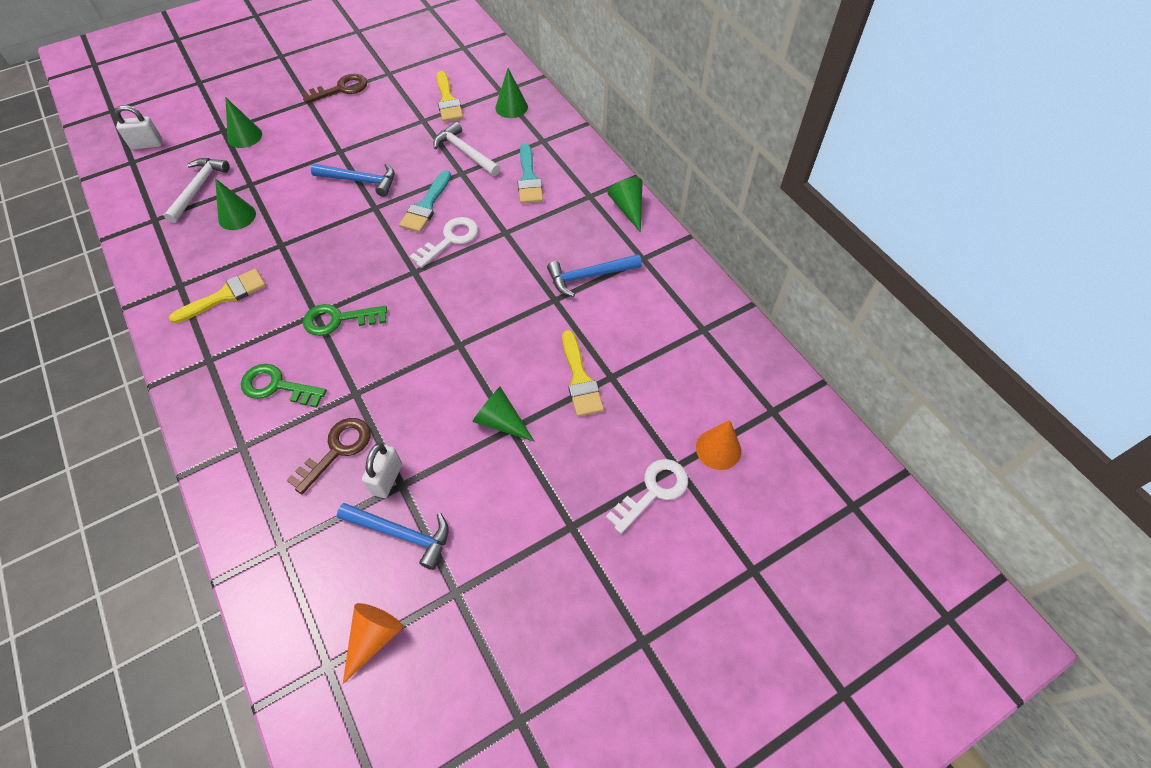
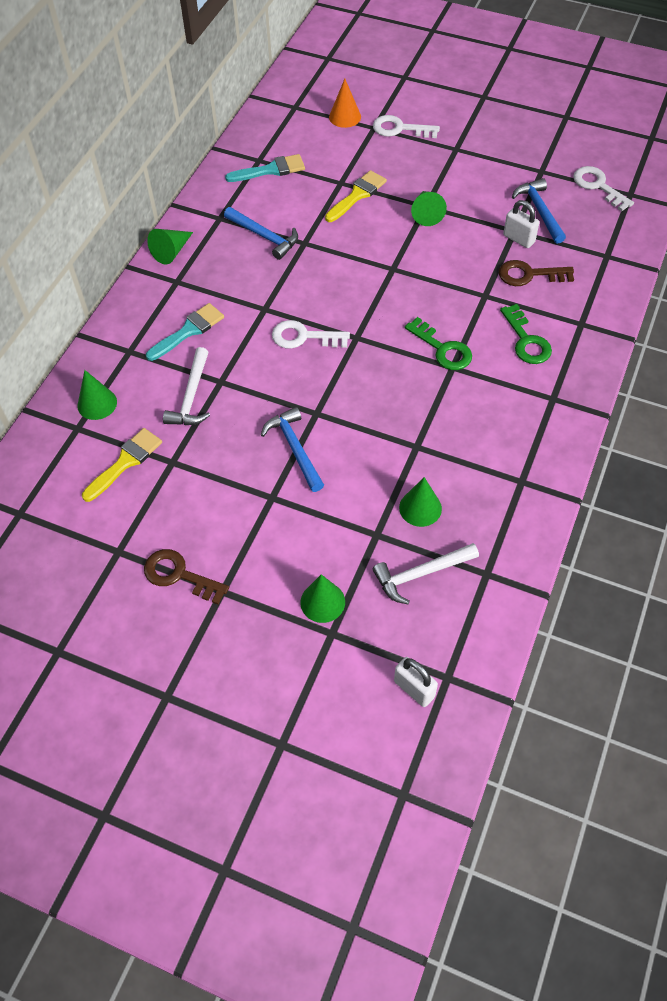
camera: 125 degrees left, 0 degrees up
(225, 296) = (498, 439): yellow brush -> none
(373, 638) = (598, 186): orange cone -> white key
(387, 479) = (518, 239): white padlock -> white padlock turned 60 degrees clockwise
(426, 205) = (281, 378): turquoise brush -> turquoise brush (270, 170)

